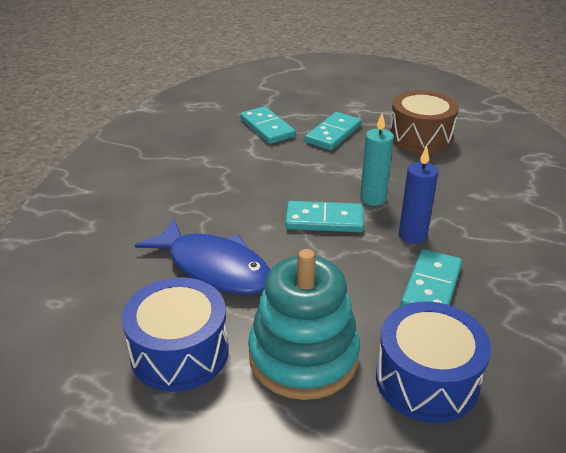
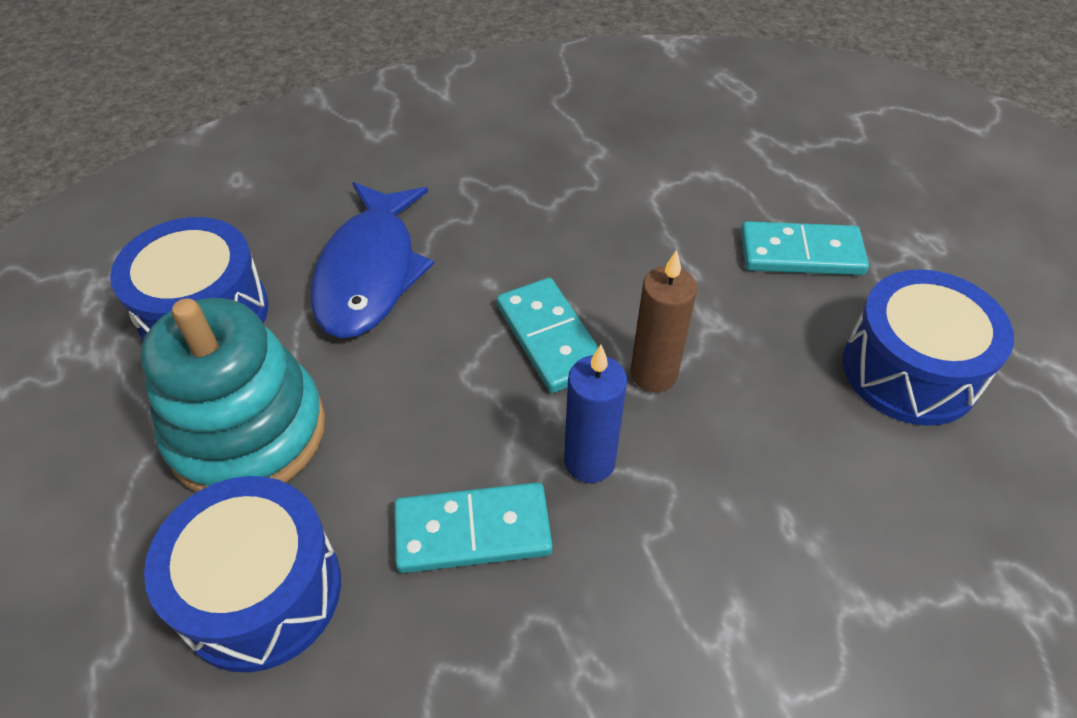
camera: 60 degrees right, 15 degrees up
(267, 128) = (741, 175): turquoise domino -> none
(373, 198) = (653, 374): turquoise candle -> brown candle
(420, 137) = (910, 370): brown drum -> blue drum

